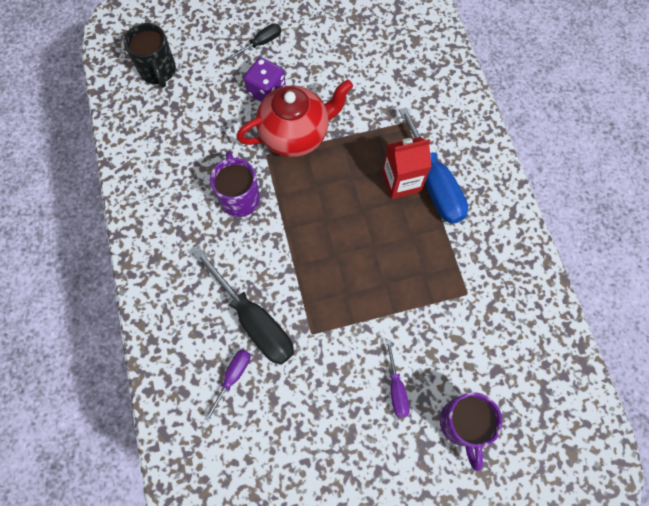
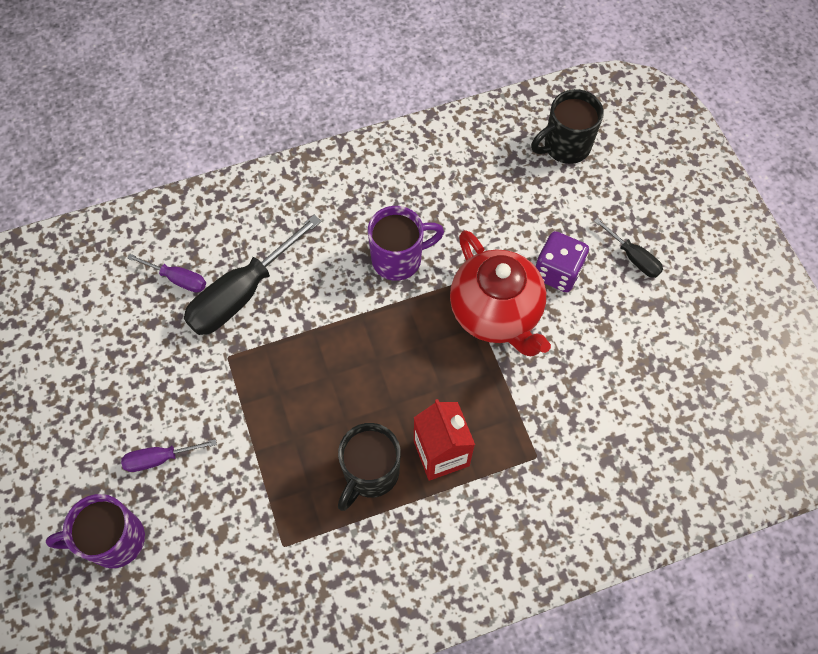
camera: 85 degrees right, 5 degrees down
(414, 230) = (370, 473): none -> black mug
(434, 183) = (444, 498): blue screwdriver -> none

